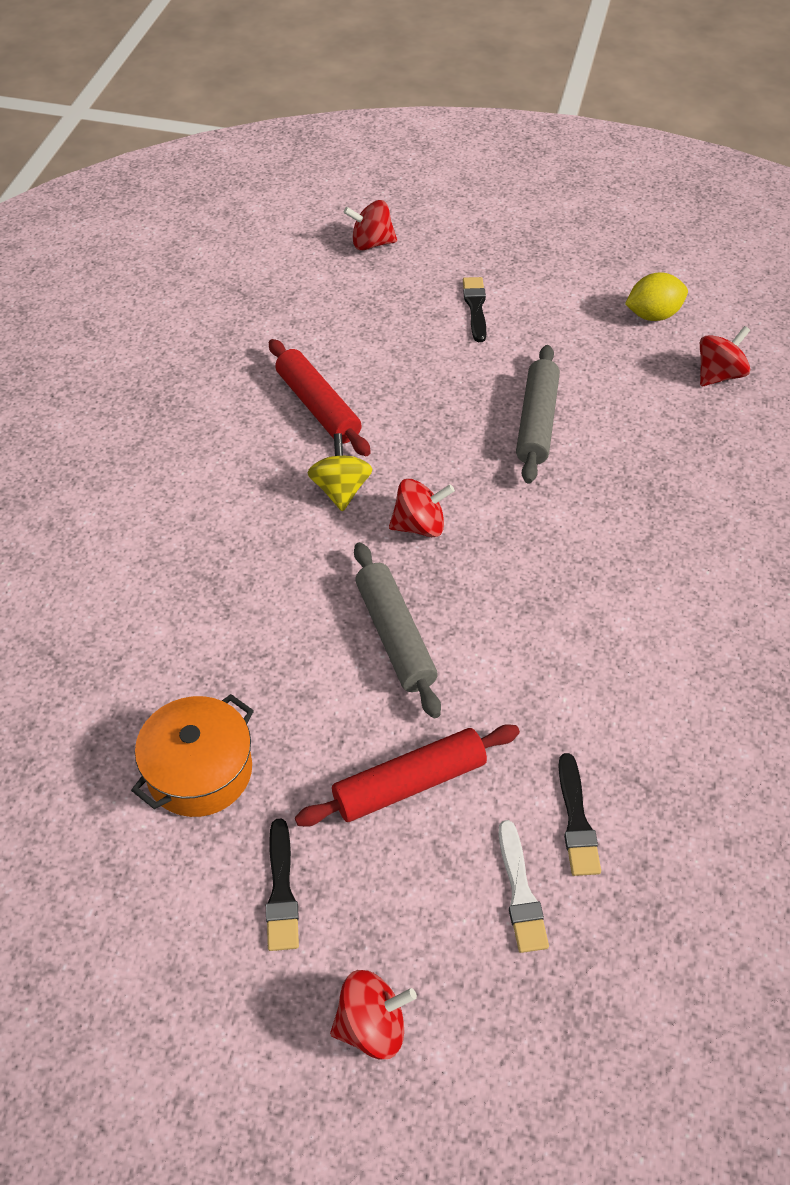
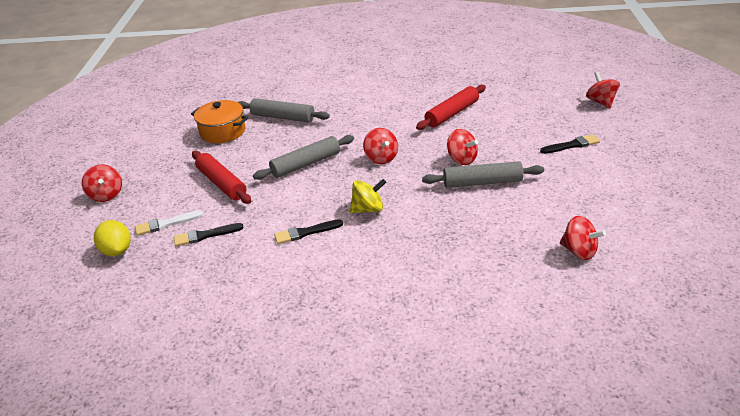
camera: 80 degrees right, 15 degrees down
(195, 653) = (283, 117): none -> grey rolling pin
(281, 891) = (167, 162): black brush -> black brush (305, 232)
(341, 490) = (395, 131): yellow spinning top -> yellow spinning top (368, 209)
(465, 429) = (461, 159): none -> red spinning top
(653, 315) = (622, 214): yellow lemon -> yellow lemon (117, 251)

